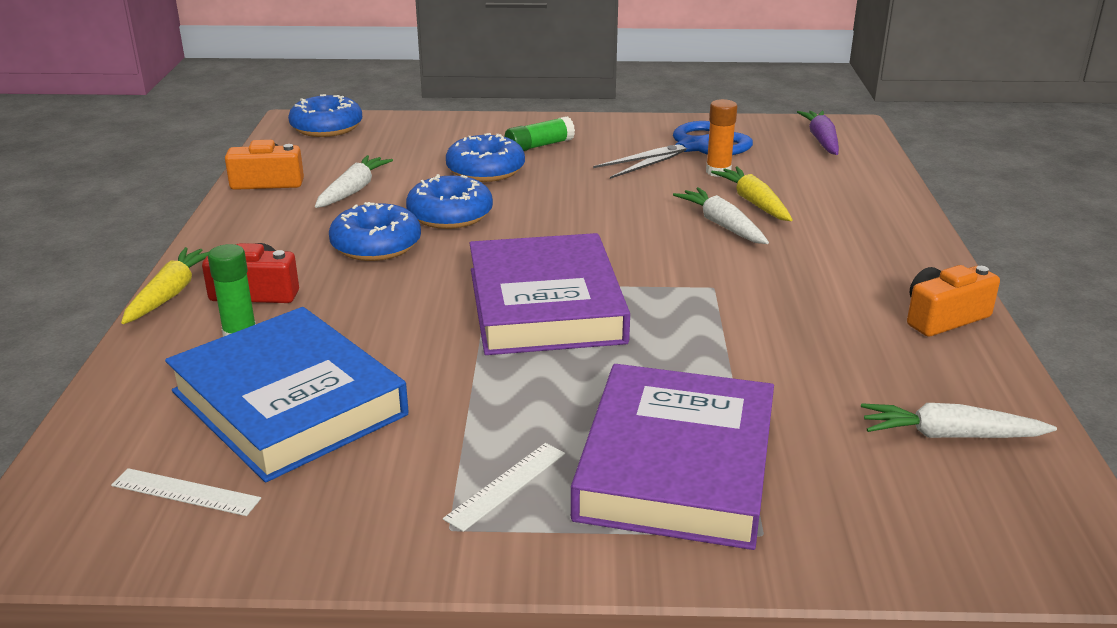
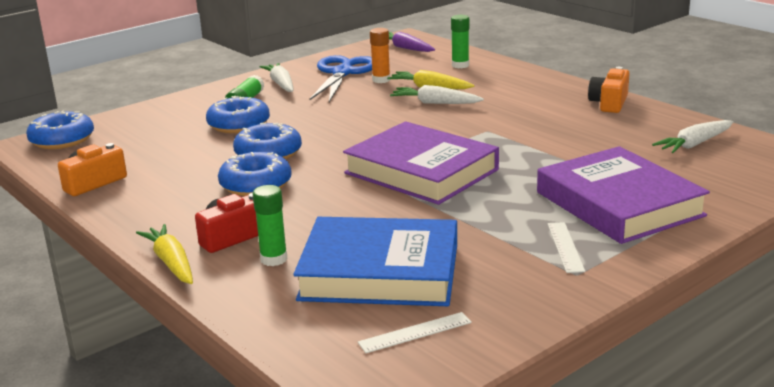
camera: 40 degrees left, 5 degrees down
(353, 190) = (171, 165): white carrot -> white carrot (281, 84)
(845, 186) = (460, 65): none -> green glue stick

